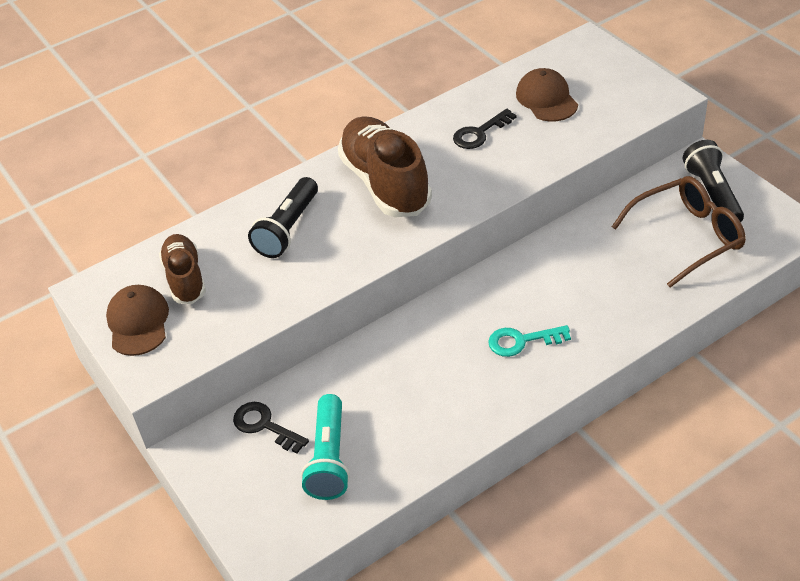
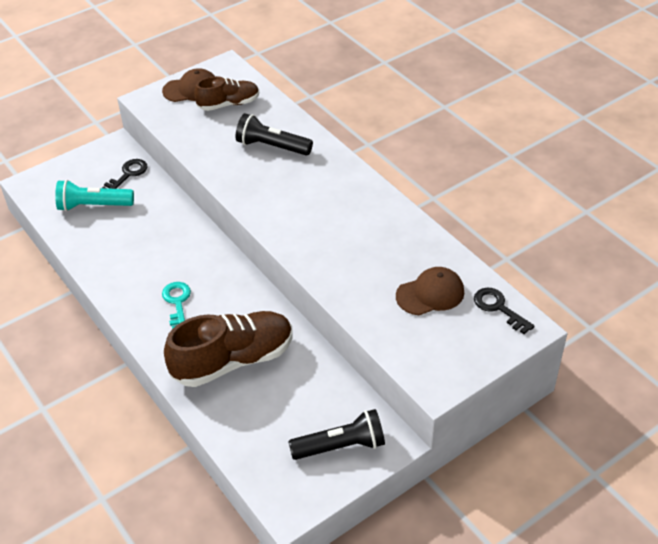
camera: 85 degrees right, 0 degrees up
(385, 183) = (318, 194): brown shoe -> brown shoe (233, 360)
(479, 133) = (380, 248): black key -> black key (498, 308)
(687, 237) = (283, 420): brown glasses -> none

